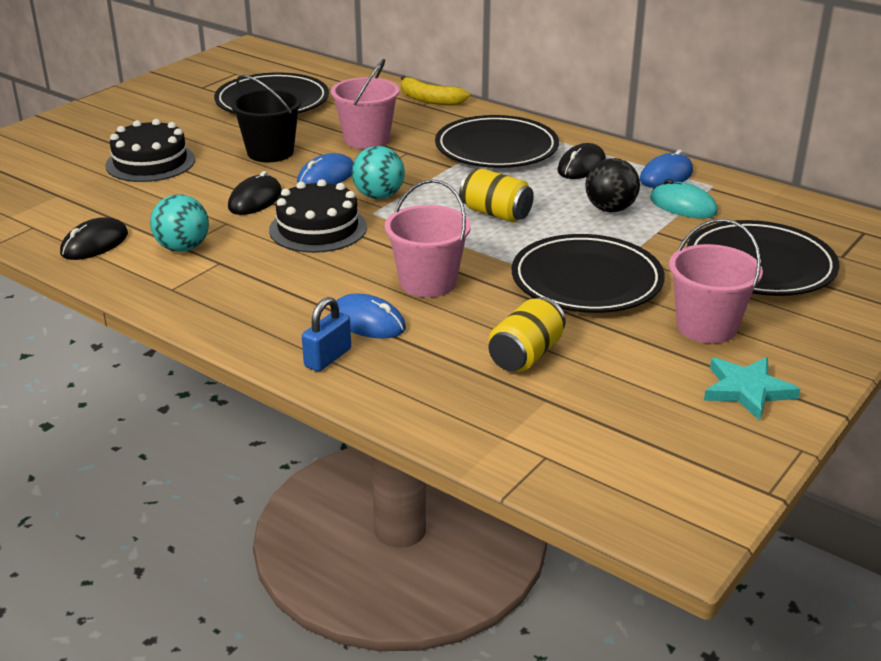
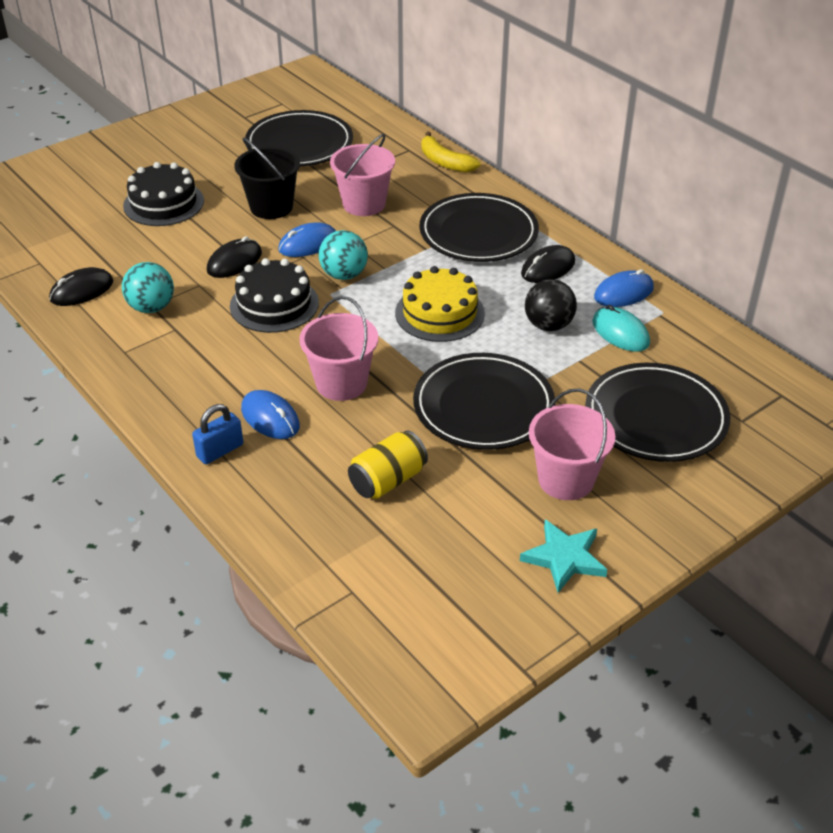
camera: 15 degrees right, 10 degrees up
(496, 213) = (439, 313): yellow can -> yellow cake

